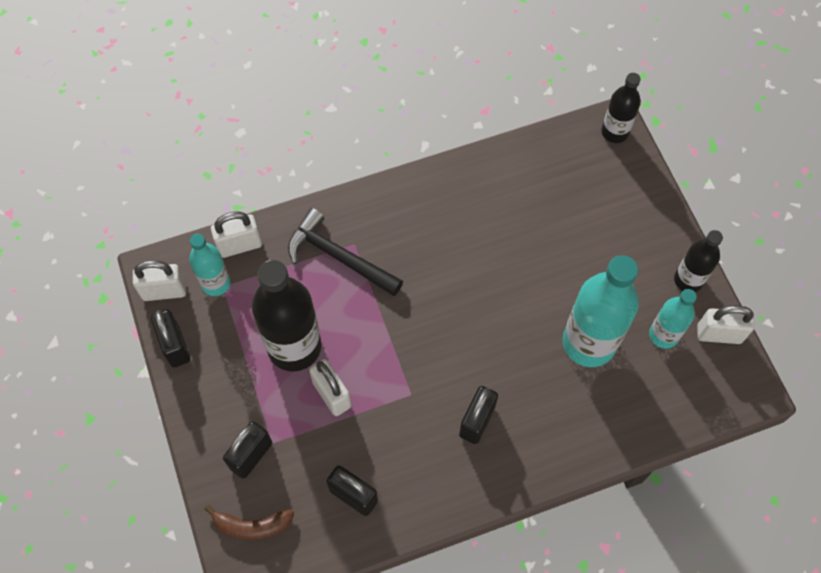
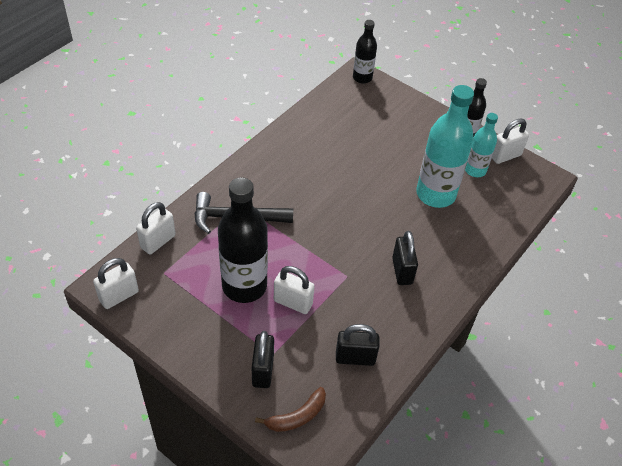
camera: 35 degrees left, 15 degrees down
(175, 346) = (153, 328): black padlock -> none
(216, 283) = (156, 273): turquoise bottle -> none

